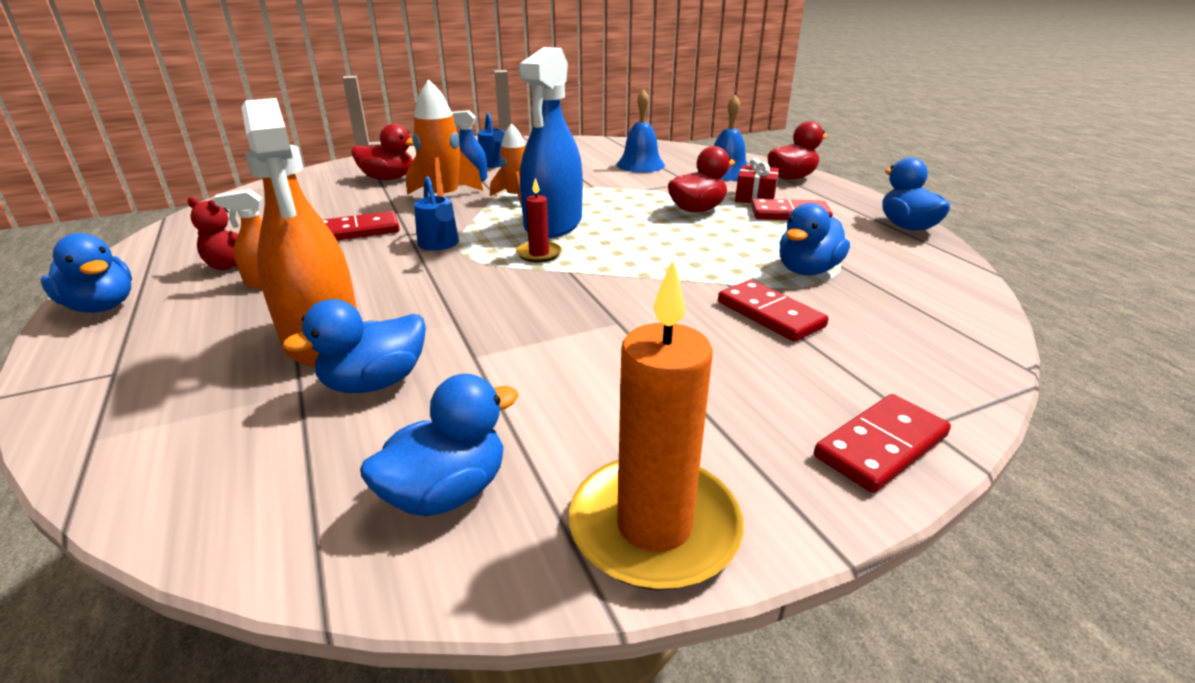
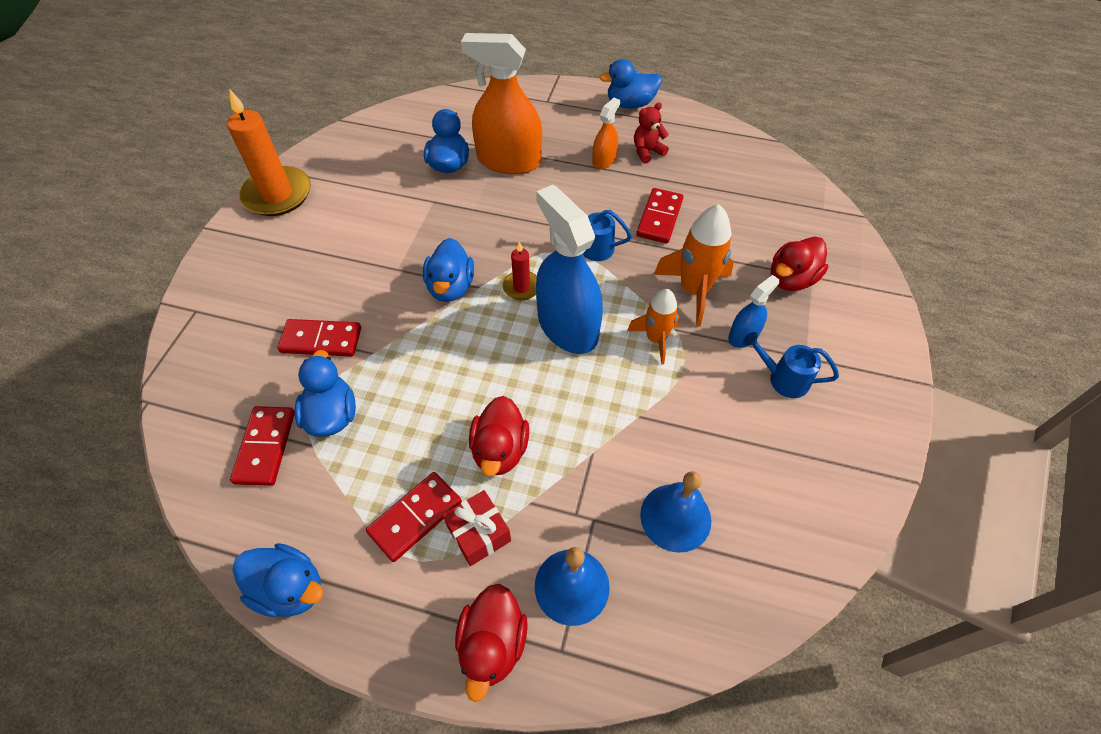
camera: 130 degrees right, 25 degrees up
(446, 492) = (357, 158): blue duck -> blue duck (450, 287)
(880, 446) = (212, 284): red domino -> red domino (265, 447)

